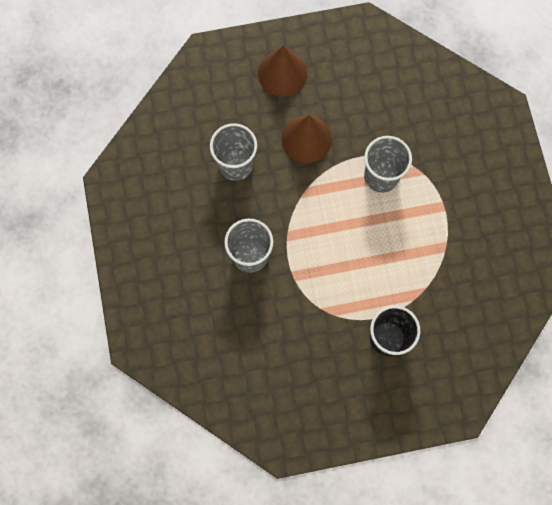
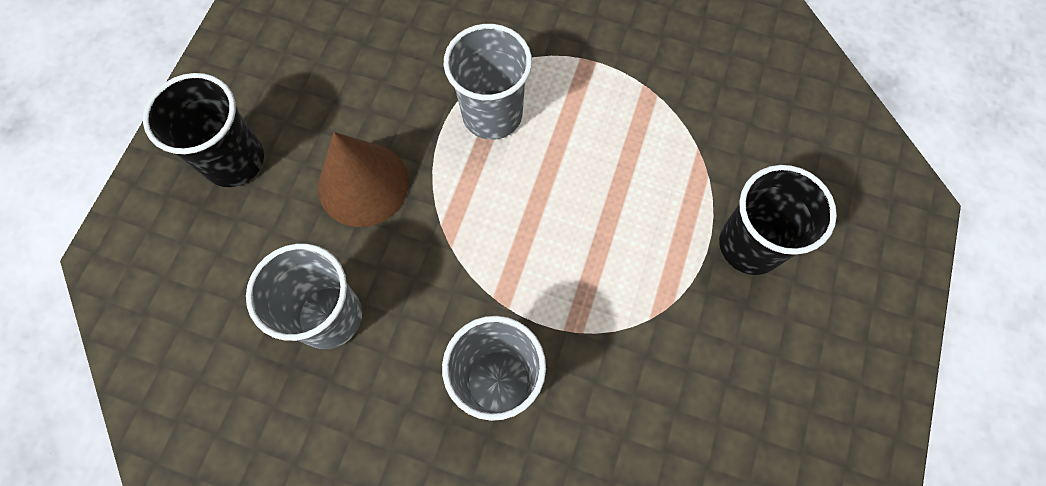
camera: 60 degrees left, 5 degrees down
(282, 73) = (234, 160): brown cone -> black cup

